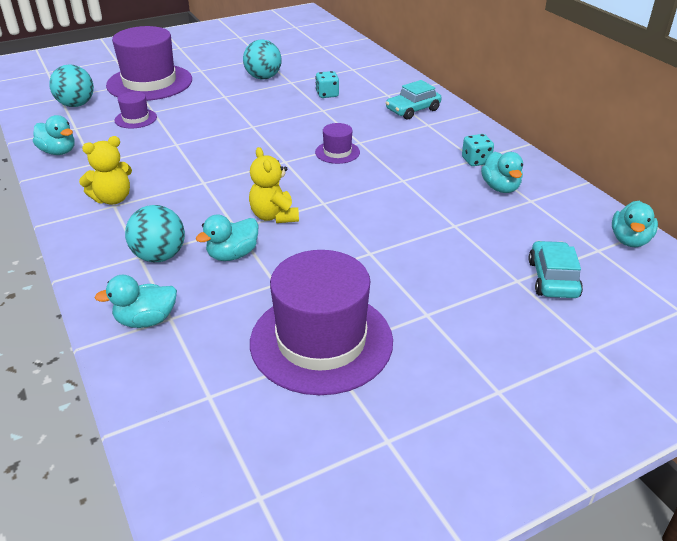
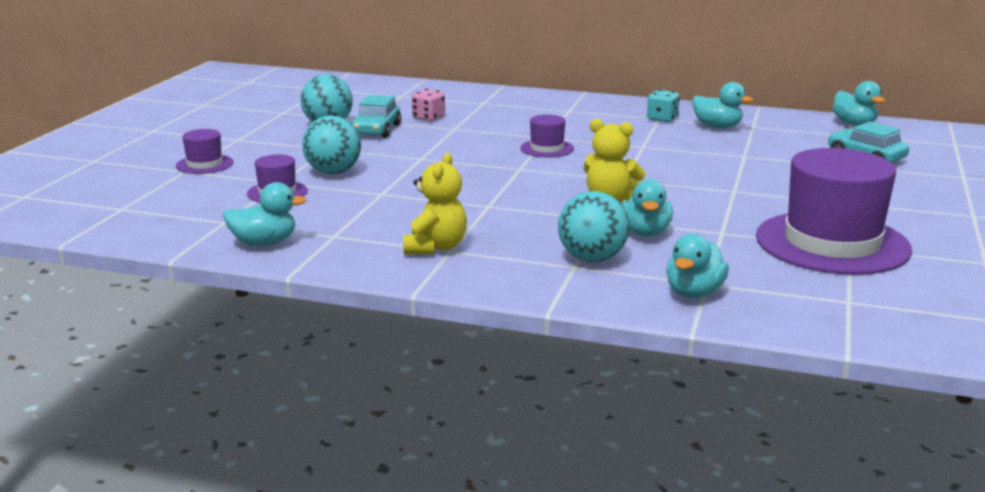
camera: 45 degrees left, 15 degrees down
(76, 105) = (164, 206): turquoise ball -> turquoise ball (333, 172)
(149, 83) = (204, 164): purple hat -> purple hat, size x0.45
(327, 94) = (428, 118): turquoise dice -> pink dice
(413, 110) = (532, 105): turquoise car -> turquoise car (376, 130)

